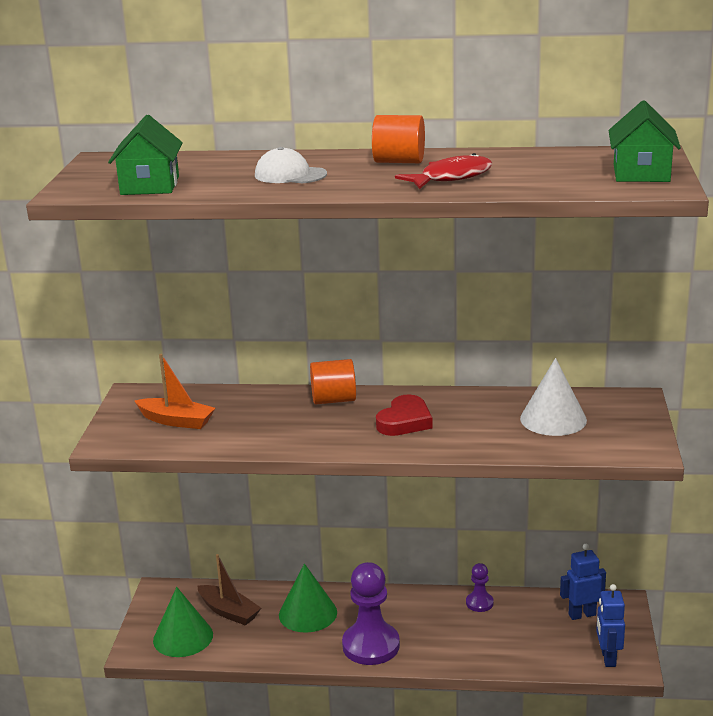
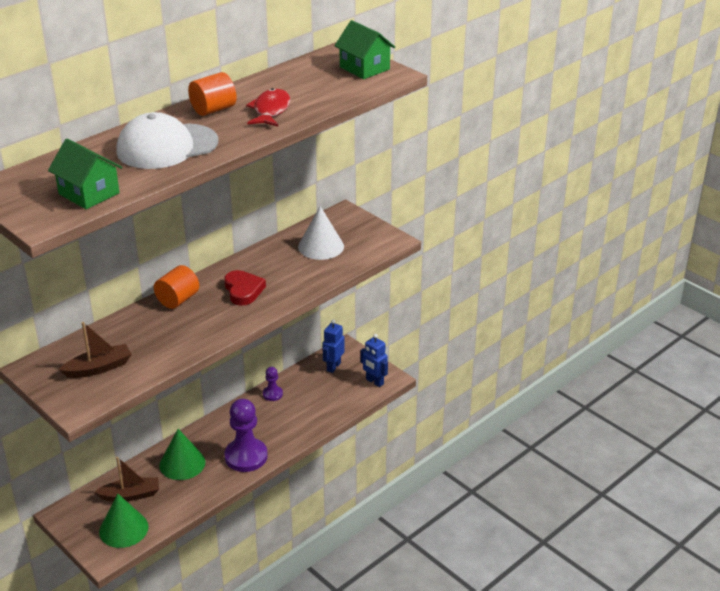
camera: 50 degrees left, 10 degrees up
(176, 421) = (99, 368): orange boat -> brown boat
(290, 175) = (167, 147): white cap -> white cap, size x1.76

